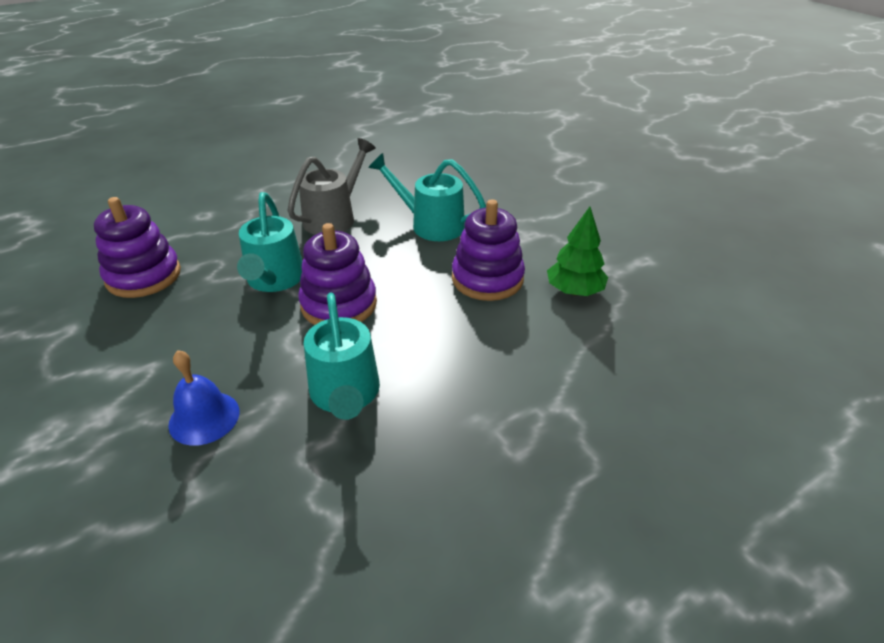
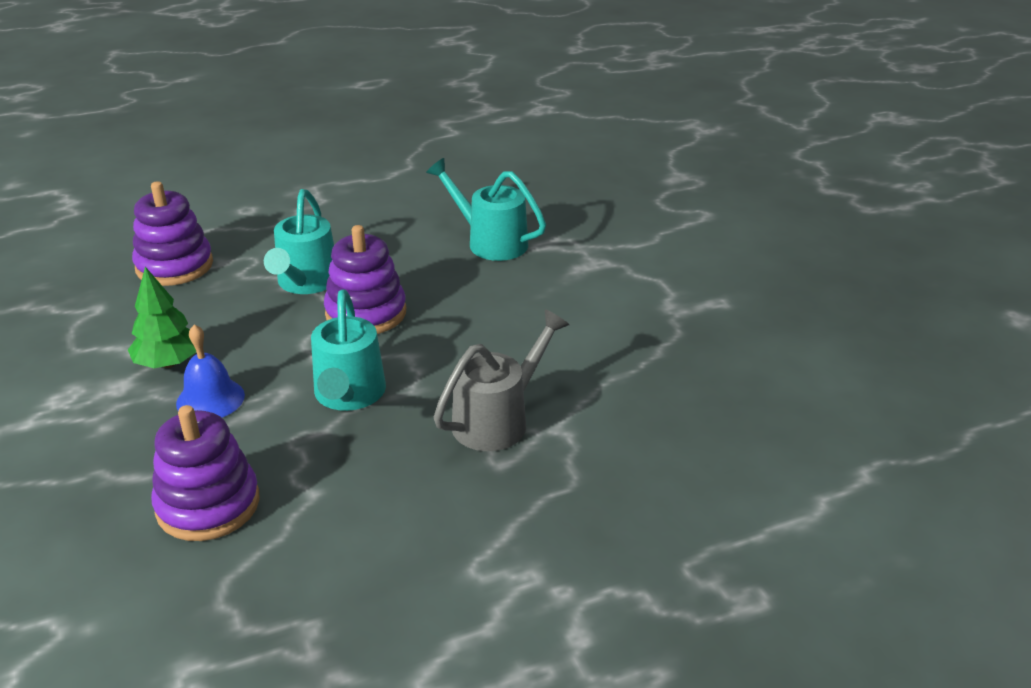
camera: 10 degrees right, 5 degrees down
(335, 217) = (387, 224): grey watering can -> grey watering can (499, 419)
(487, 279) = (532, 304): purple stacking toy -> purple stacking toy (208, 505)
(574, 291) = (623, 325): green tree -> green tree (169, 363)

